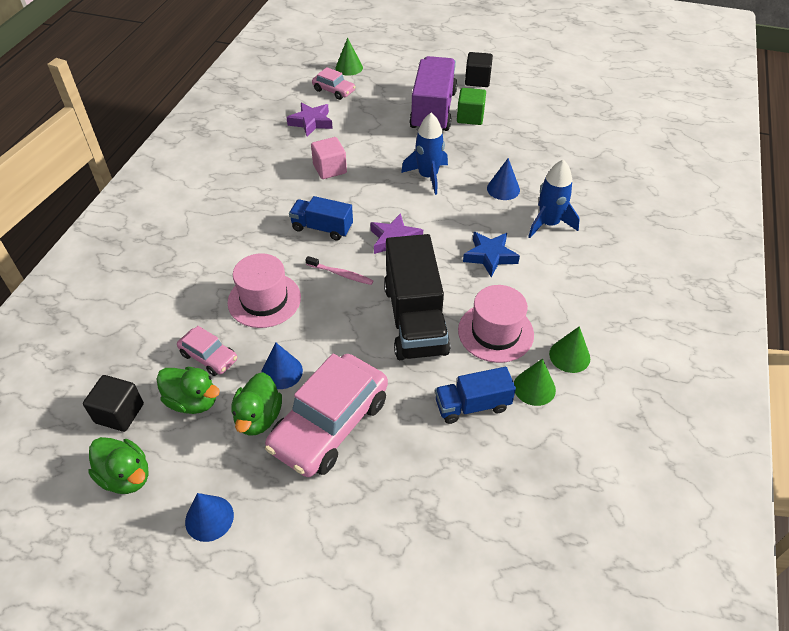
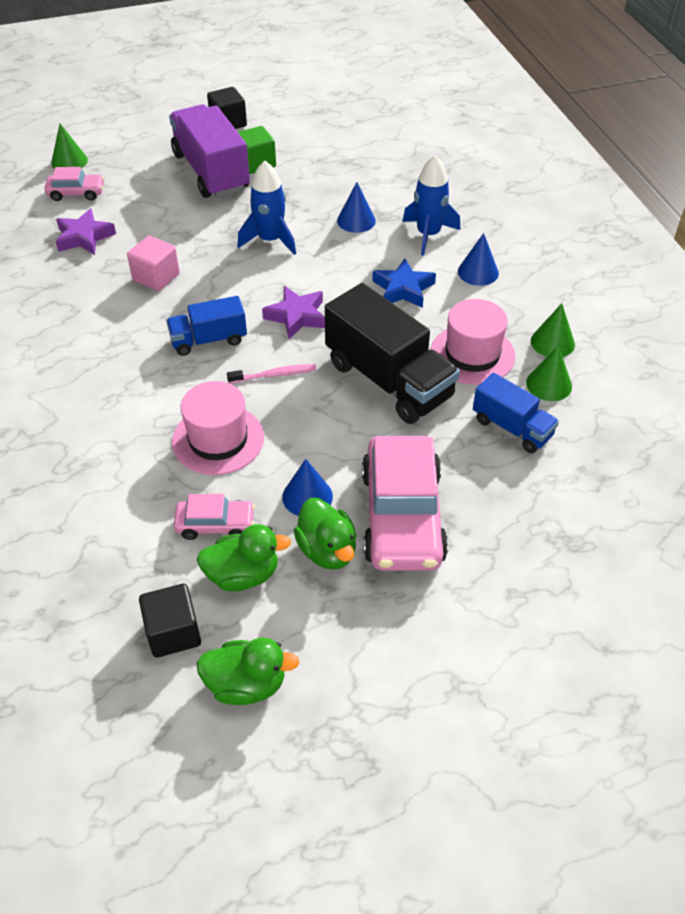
camera: 35 degrees left, 0 degrees up
(209, 518) = (372, 666): blue cone -> blue cone (478, 272)
(472, 405) = (512, 428): blue truck -> blue truck turned 90 degrees counterclockwise

